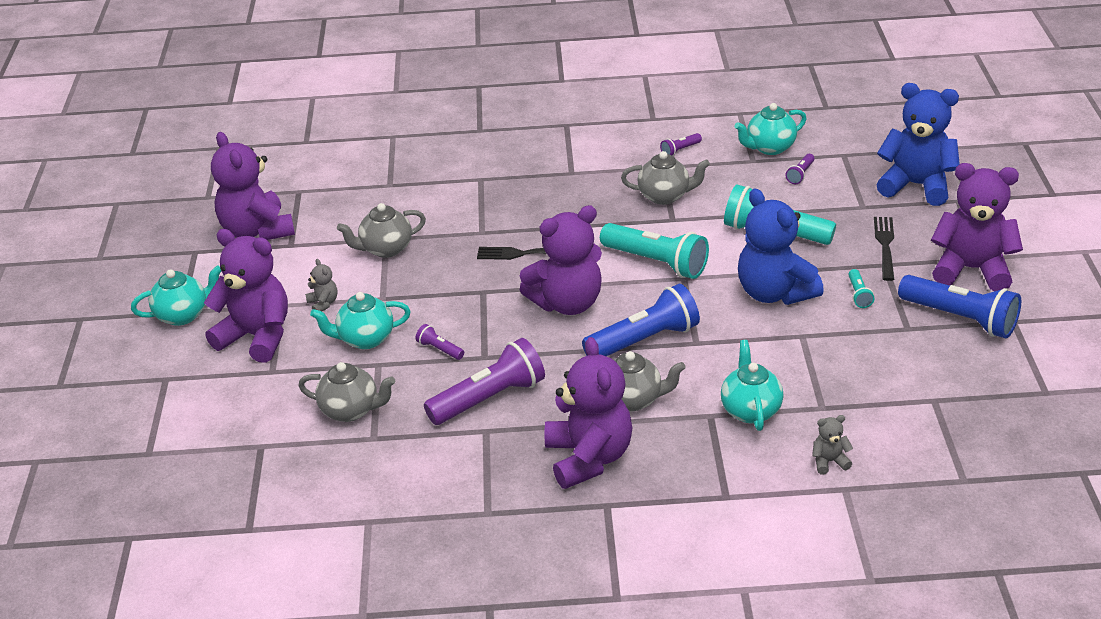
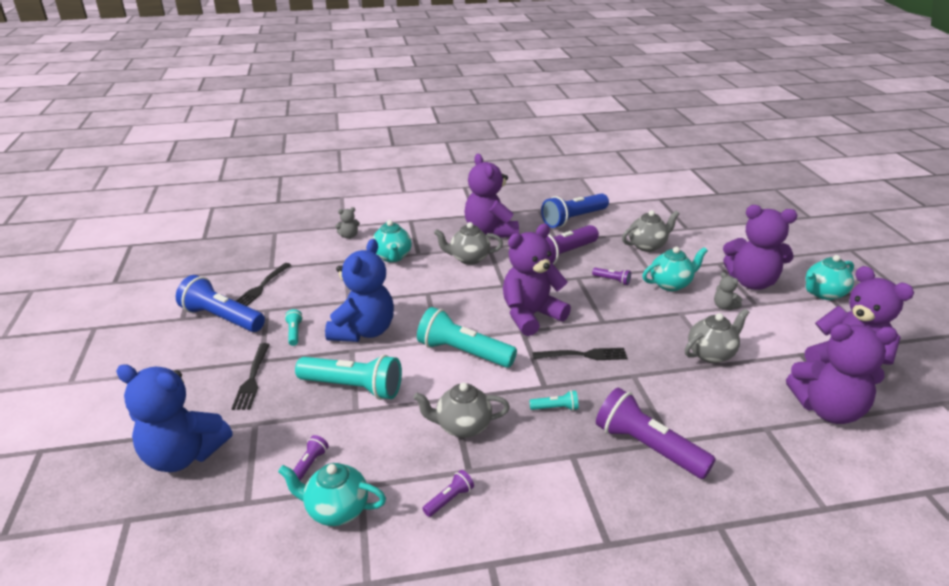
camera: 170 degrees right, 5 degrees down
(351, 410) = (647, 246): grey teapot -> grey teapot turned 150 degrees clockwise
(504, 175) = (647, 447): none -> purple flashlight
(573, 207) = (555, 408): none -> turquoise flashlight
(644, 340) = (466, 293): blue flashlight -> blue flashlight (573, 219)
(769, 148) = (336, 510): turquoise teapot -> turquoise teapot turned 135 degrees counterclockwise
(774, 293) = (363, 331): blue teddy bear -> blue teddy bear turned 60 degrees clockwise
(931, 365) = (261, 287): none -> black fork
(971, 269) = (187, 359): purple teddy bear -> purple teddy bear (827, 410)

